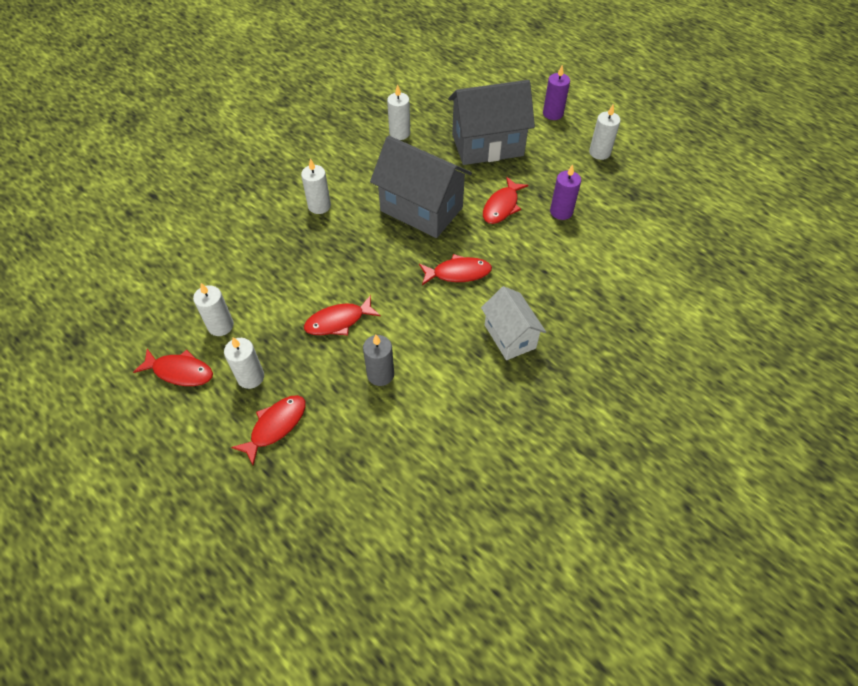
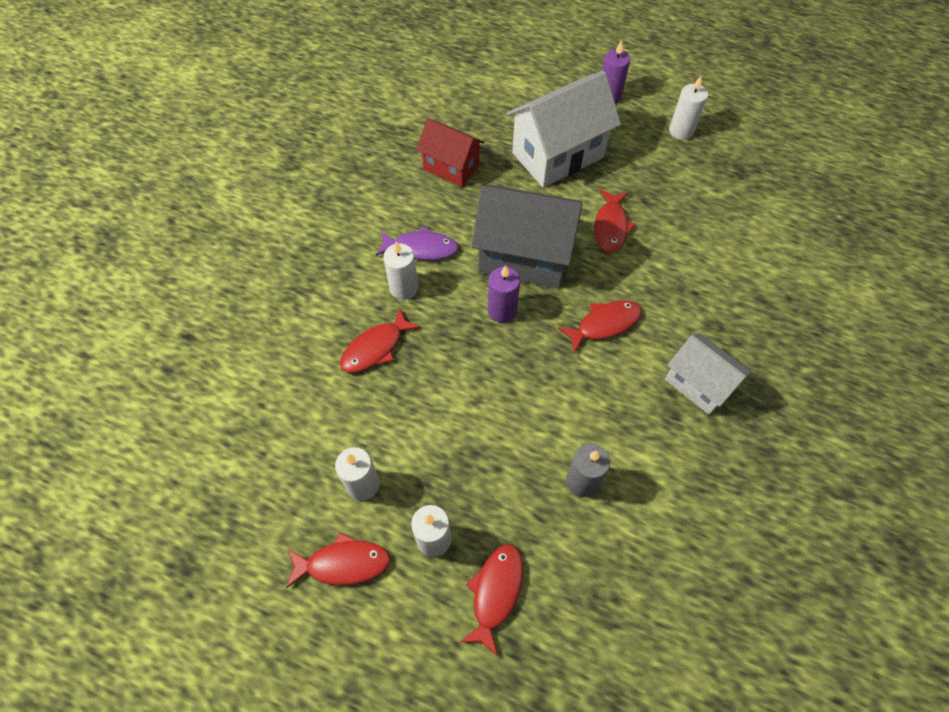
camera: 20 degrees left, 5 degrees up
(338, 321) = (501, 430): red fish -> red fish (375, 348)
(347, 183) = (421, 248): none -> purple fish
(399, 133) = (451, 167): white candle -> red house
(487, 145) = (557, 155): grey house -> white house
(561, 211) = (676, 214): purple candle -> purple candle (502, 311)

